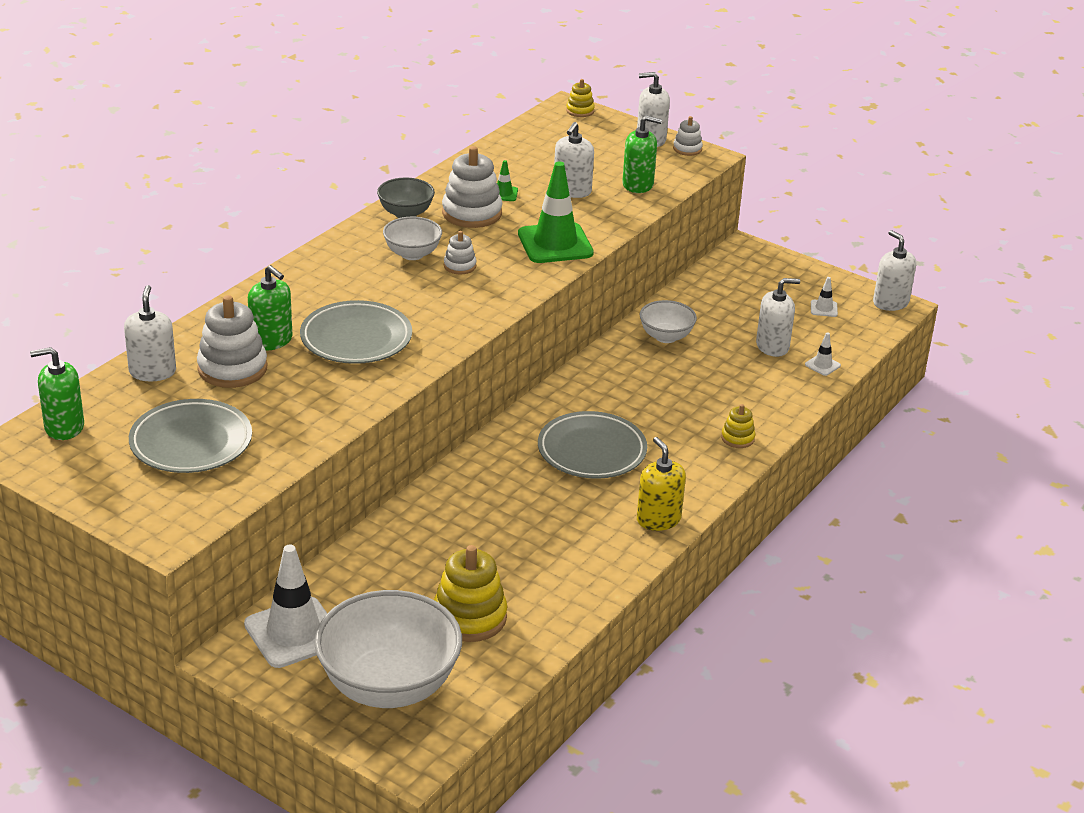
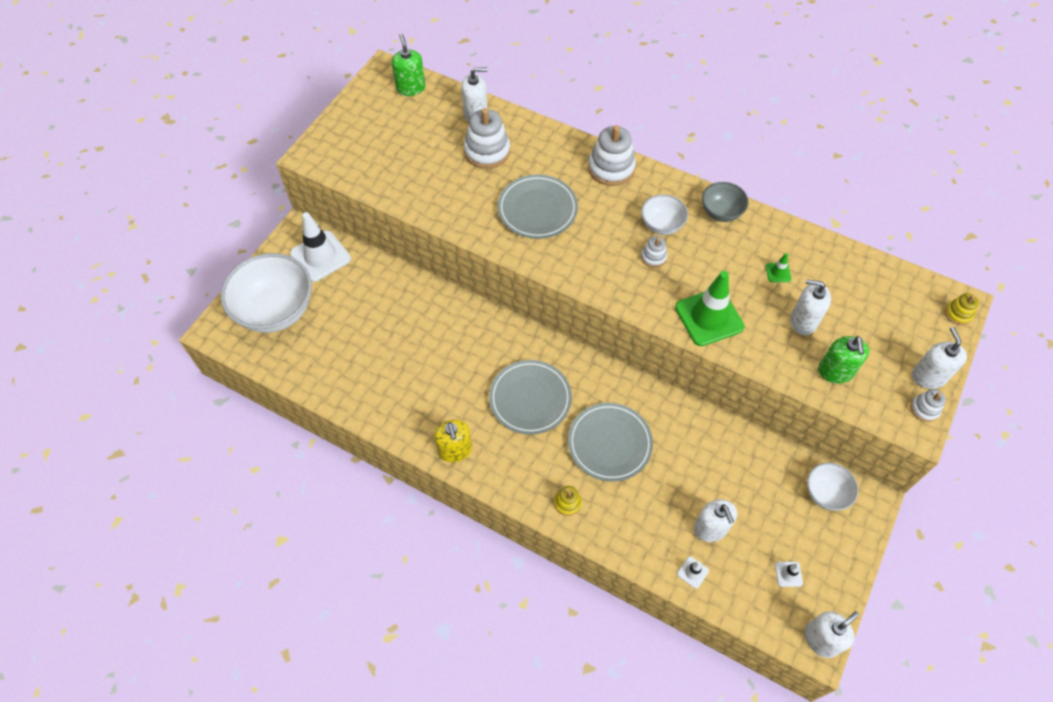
camera: 85 degrees right, 25 degrees up
(191, 442) = (403, 147): grey plate -> grey plate (609, 444)
(271, 340) = (524, 165): green soap dispenser -> none
(469, 617) = (340, 344): yellow stacking toy -> none
(472, 213) = (737, 255): white stacking toy -> white stacking toy (611, 168)
(658, 519) = (455, 450): yellow soap dispenser -> yellow soap dispenser turned 105 degrees clockwise
(666, 336) = (700, 441): white bowl -> white bowl (826, 493)

